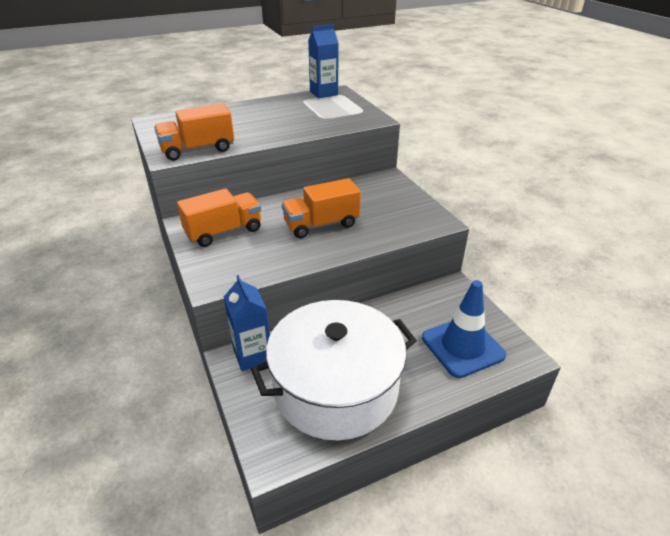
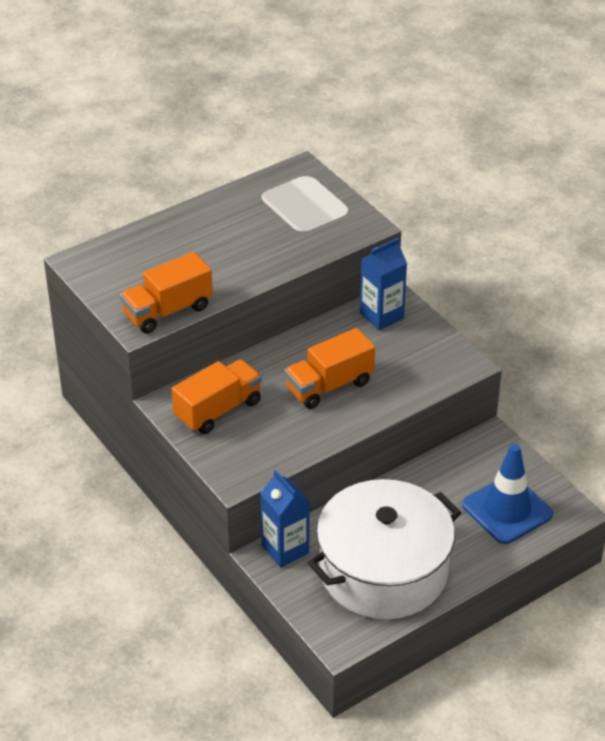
camera: 10 degrees left, 5 degrees up
(323, 93) = (284, 175): blue carton -> blue carton (381, 316)

